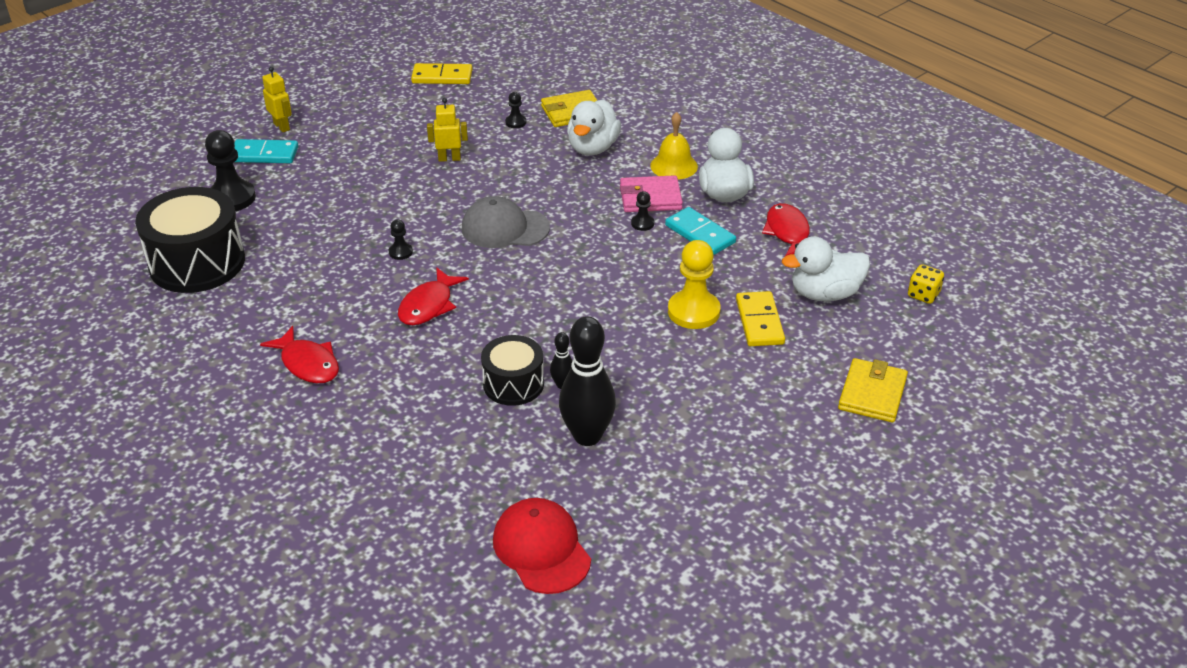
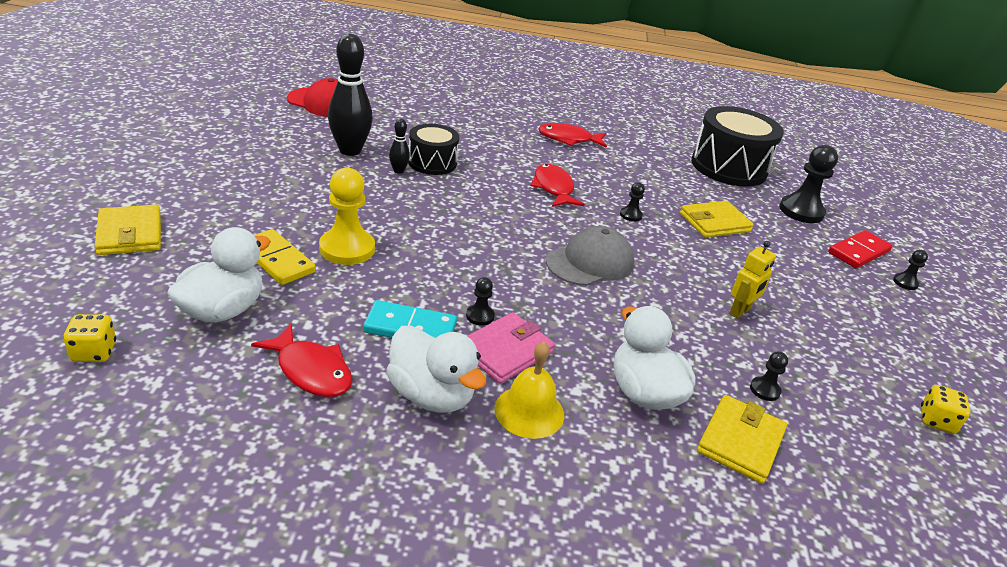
camera: 135 degrees right, 5 degrees down
(264, 154) = (859, 252): turquoise domino -> red domino
(282, 126) = (905, 282): yellow robot -> black pawn
(336, 218) = (714, 222): none -> yellow wallet
(442, 77) = (936, 421): yellow domino -> yellow dice

